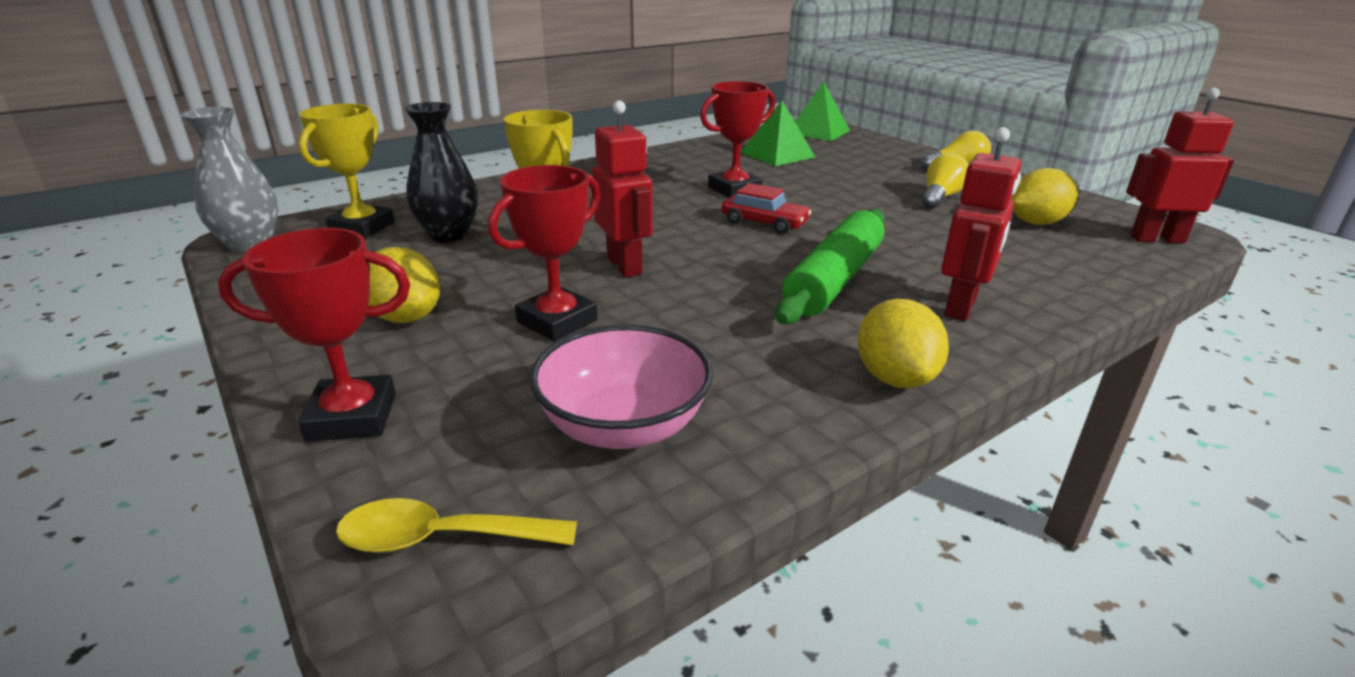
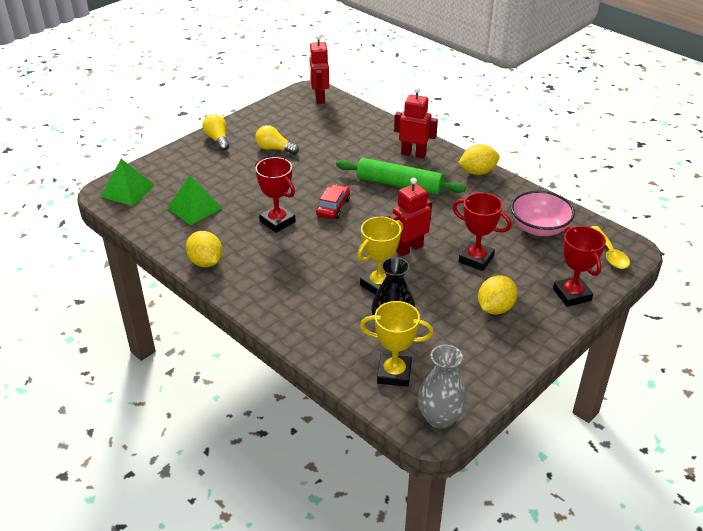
camera: 100 degrees left, 10 degrees up
(1036, 223) = (307, 125): yellow lemon -> yellow lemon (206, 262)

